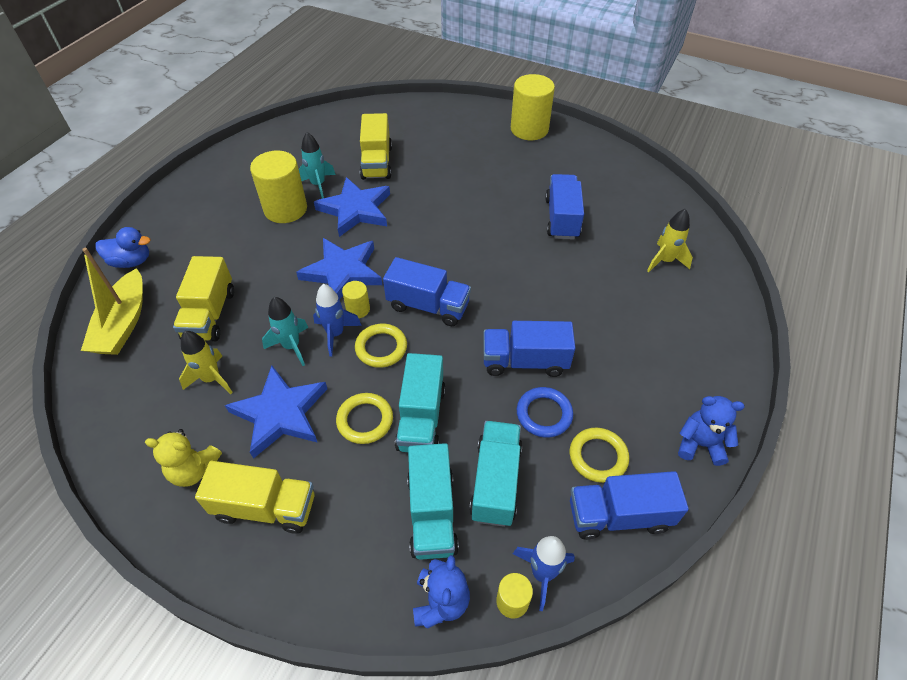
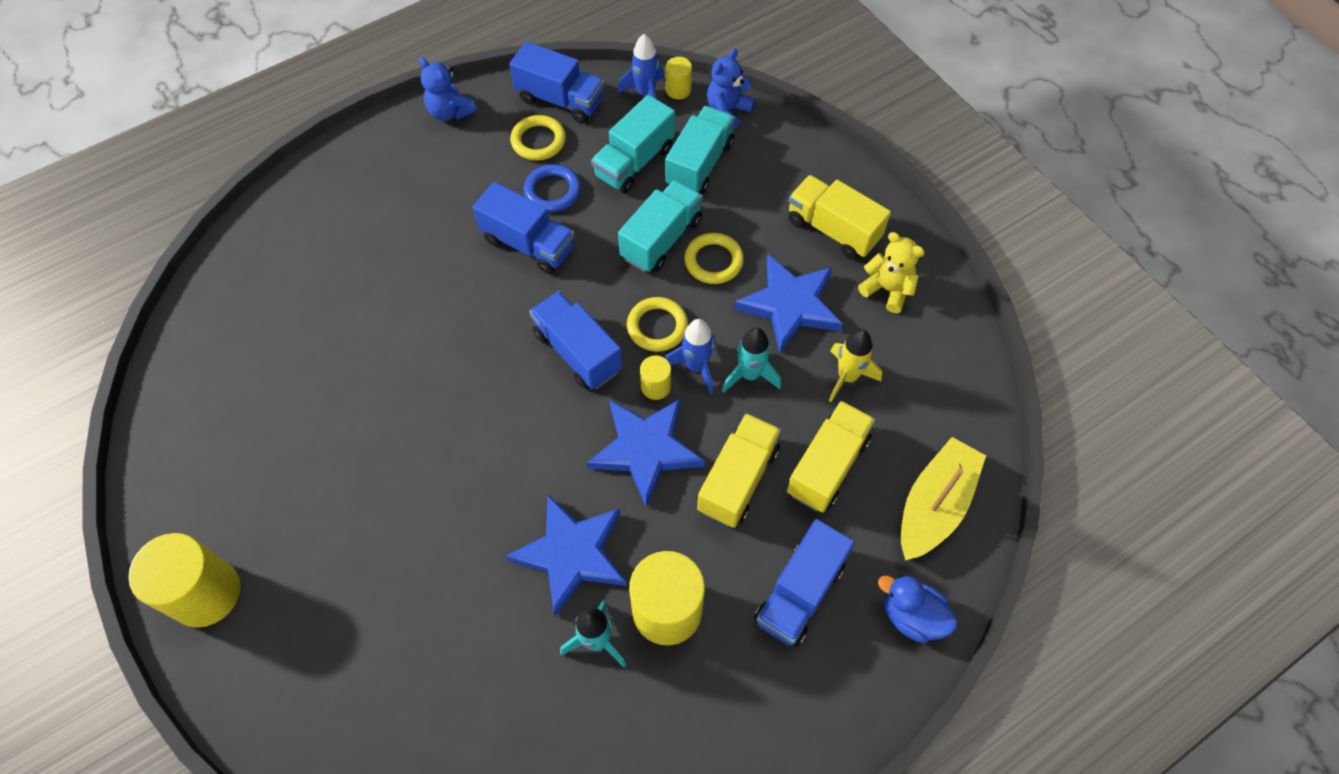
camera: 150 degrees left, 10 degrees up
(377, 162) = (483, 646): yellow truck -> yellow truck (738, 479)
(562, 218) = (330, 394): blue truck -> blue truck (799, 593)
(665, 261) = (283, 277): yellow rocket -> none

